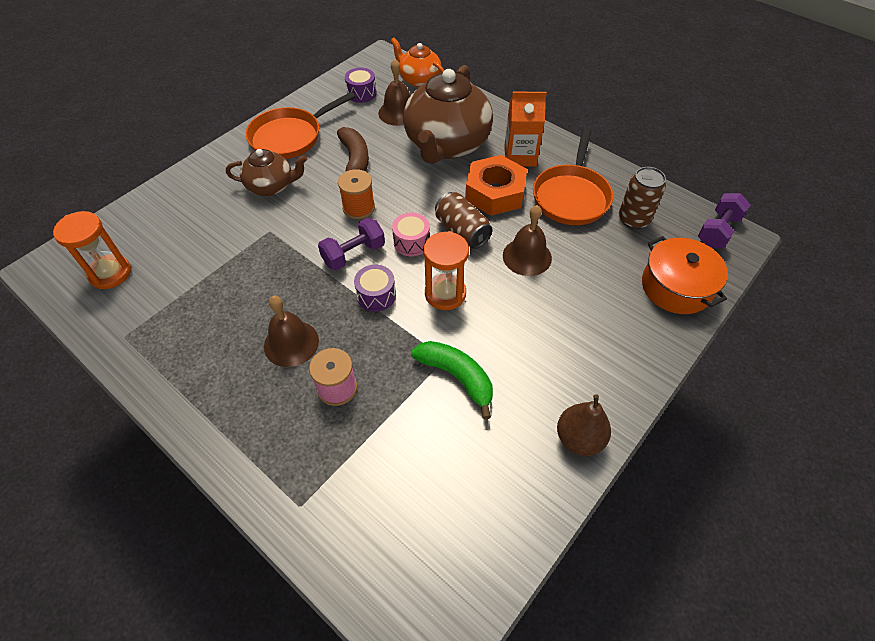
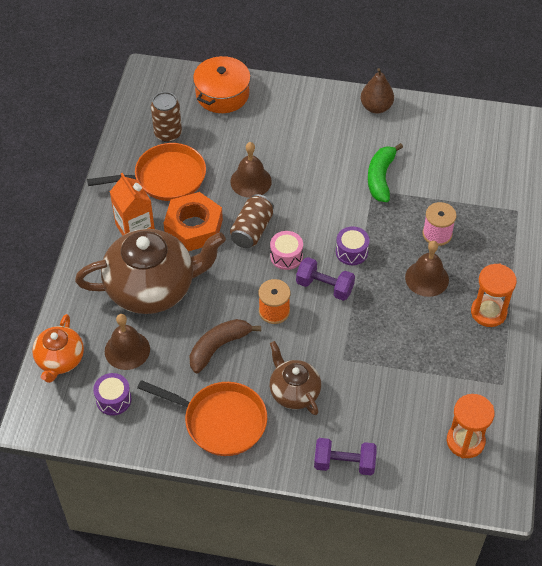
camera: 120 degrees left, 0 degrees up
(445, 294) = (320, 213): orange hourglass -> orange hourglass (488, 312)
(717, 231) = (149, 85): purple dumbbell -> purple dumbbell (344, 463)

